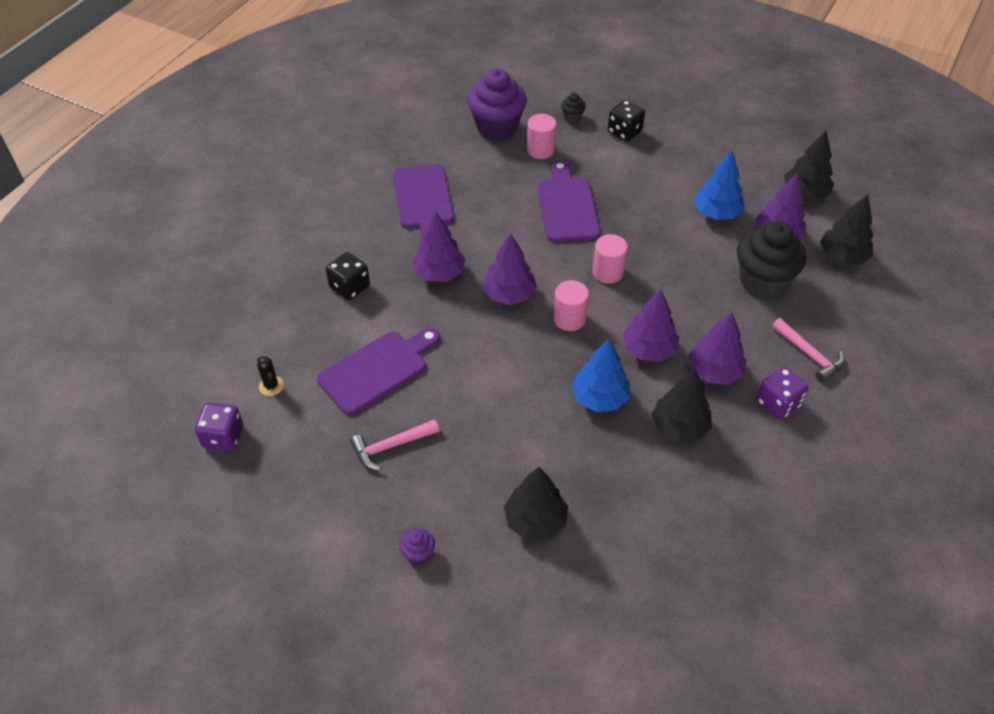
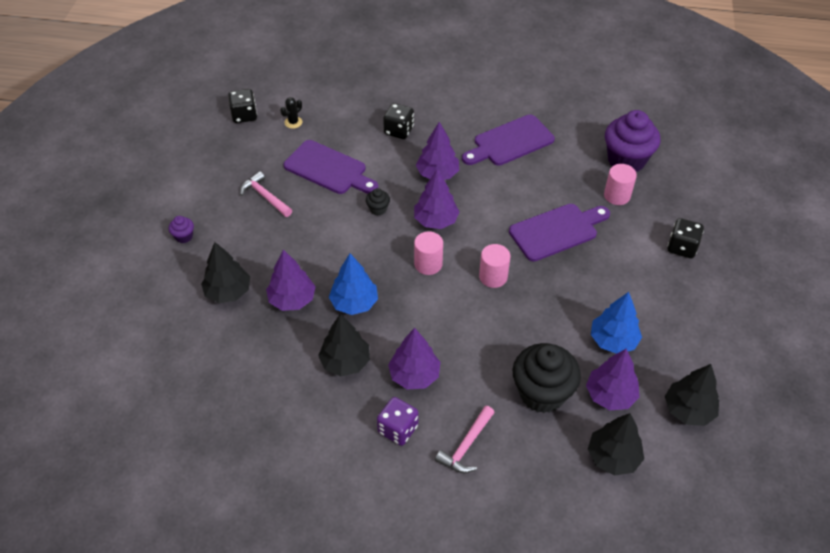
camera: 70 degrees right, 0 degrees up
(223, 437) = (244, 115): purple dice -> black dice
(572, 117) = (676, 206): black cupcake -> black cupcake (378, 209)
(648, 349) = (419, 324): purple tree -> purple tree (292, 299)

